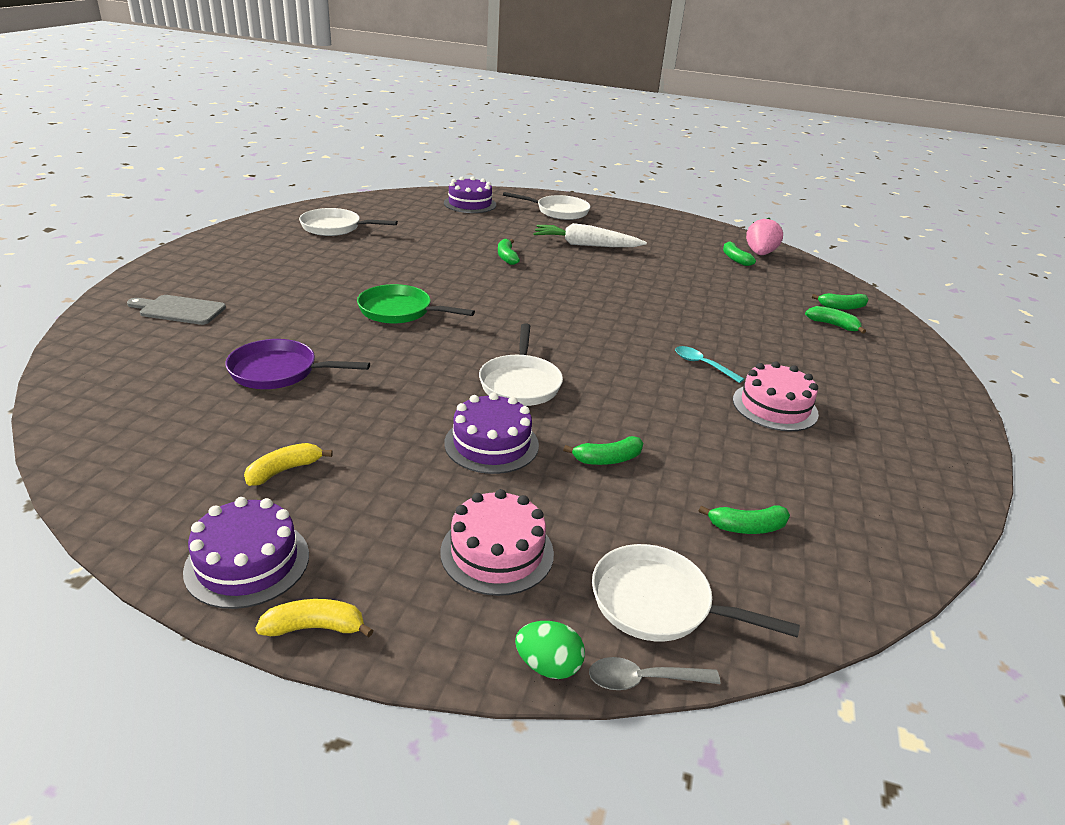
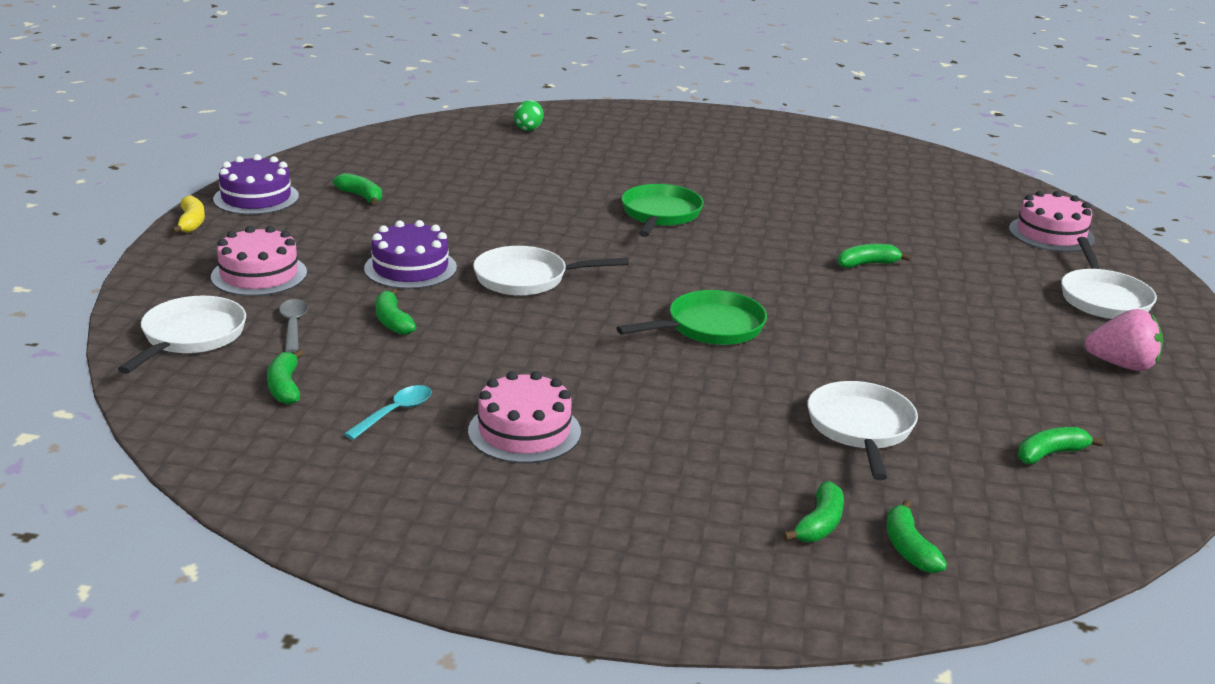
camera: 85 degrees right, 5 degrees down
(179, 310) = (605, 131): grey cutting board -> none
(279, 372) = (510, 178): purple pan -> none
(284, 470) = (361, 196): yellow banana -> green banana
(335, 228) = (865, 167): white pan -> white pan (861, 429)
(470, 204) = (1051, 234): purple cake -> pink cake
(548, 666) = (138, 294): green egg -> green egg (528, 128)
(586, 245) = (972, 318): white carrot -> none
(605, 320) = (710, 327): none -> green pan
(643, 680) = (115, 327): grey spoon -> grey spoon (293, 326)
(702, 365) = (617, 389): turquoise spoon -> turquoise spoon (395, 413)
(760, 254) = (1108, 486): pink strawberry -> pink strawberry (1122, 365)

